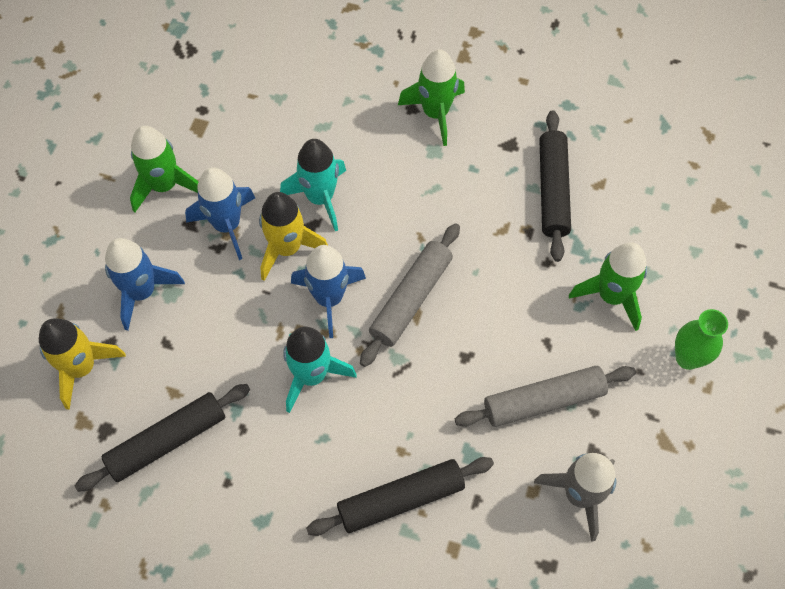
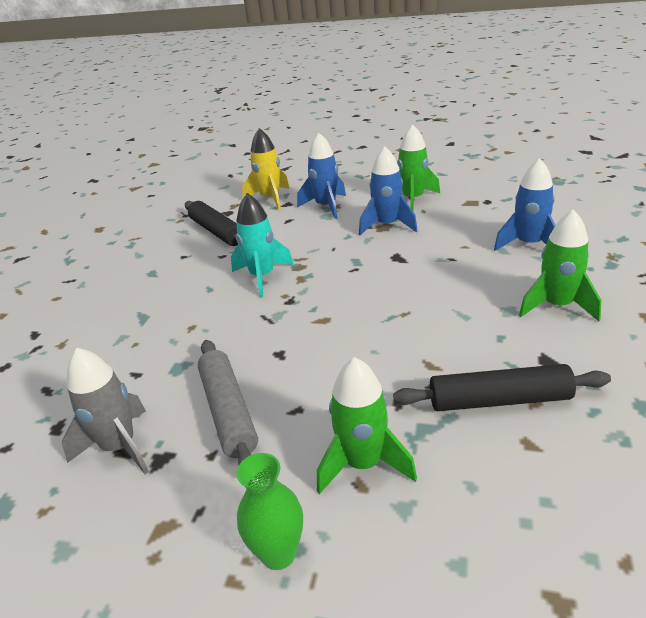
camera: 90 degrees right, 30 degrees down
(287, 248) = (373, 251): yellow rocket -> none
(320, 198) = (427, 258): turquoise rocket -> none
(329, 298) = (331, 275): blue rocket -> blue rocket (528, 244)
(401, 499) = (149, 331): black rolling pin -> none
(411, 299) = (337, 315): grey rolling pin -> none

